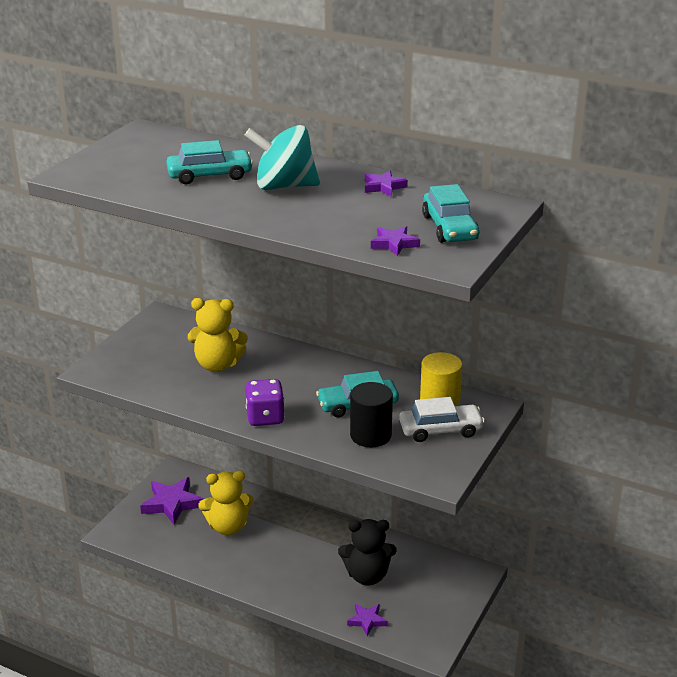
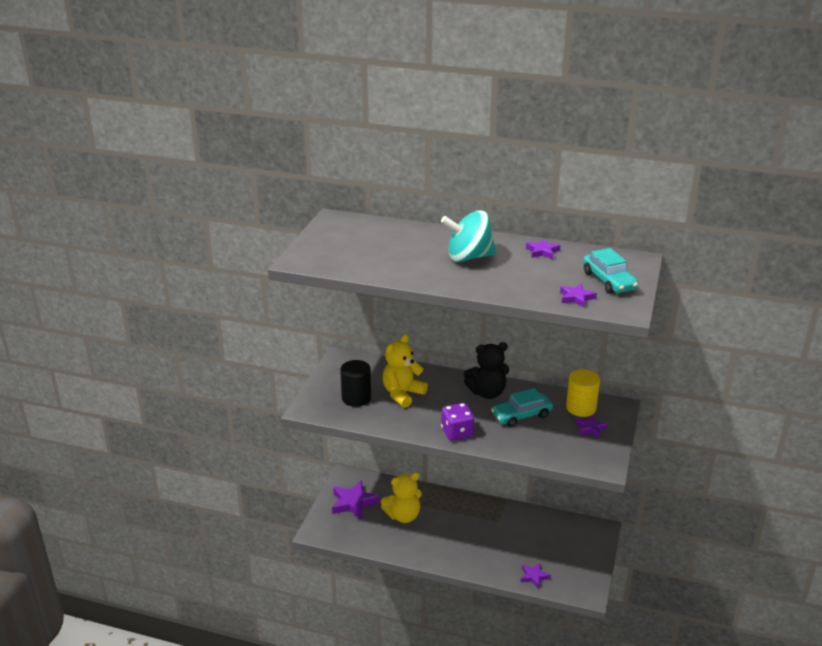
camera: 10 degrees left, 0 degrees up
(210, 175) = (407, 253): turquoise car -> none
(217, 365) = (402, 394): yellow teddy bear -> yellow teddy bear turned 135 degrees clockwise
(367, 576) = (522, 541): black teddy bear -> black teddy bear (487, 393)
(370, 435) = (541, 438): black cylinder -> black cylinder (356, 398)
(440, 430) = (590, 428): white car -> purple star

